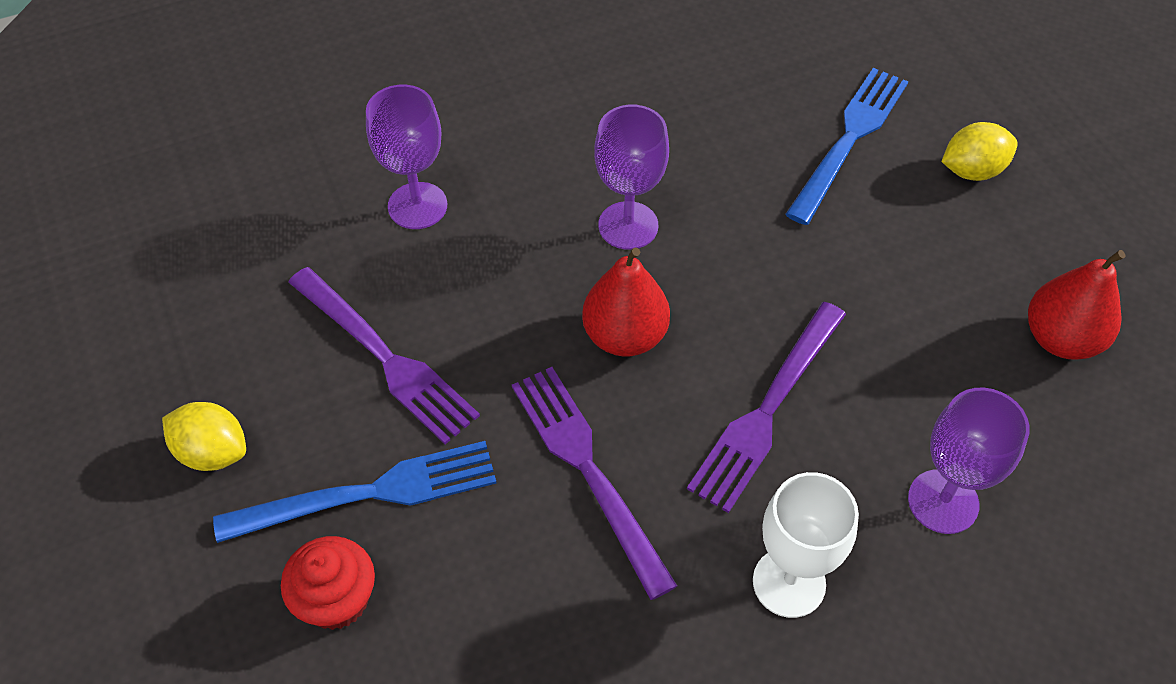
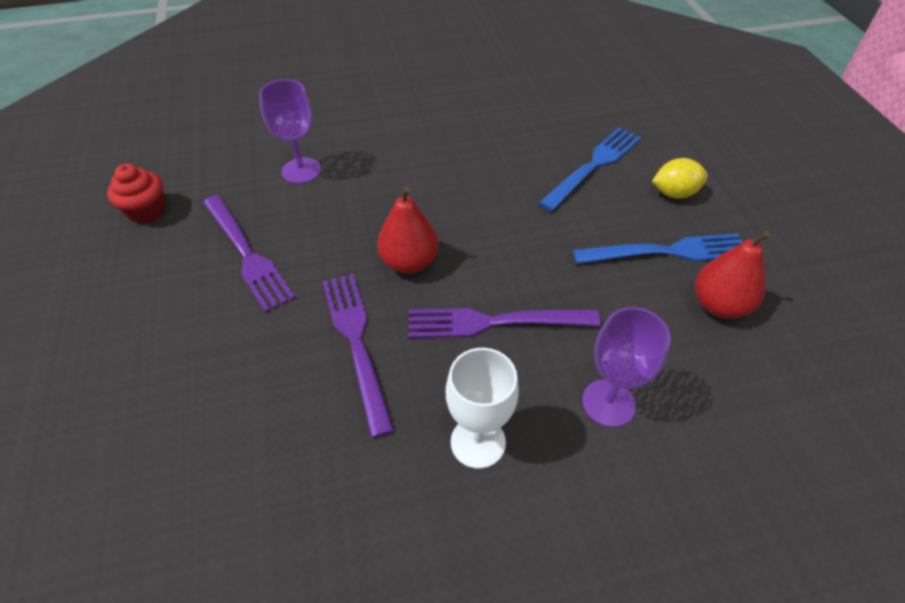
camera: 10 degrees right, 5 degrees down
(213, 452) = (114, 295): yellow lemon -> none
(337, 600) = (154, 402): red cupcake -> red cupcake (147, 211)
(370, 492) = (204, 335): blue fork -> blue fork (667, 251)
(628, 225) = (432, 198): purple goblet -> none
(767, 411) = (493, 322): purple fork -> purple fork turned 45 degrees clockwise

